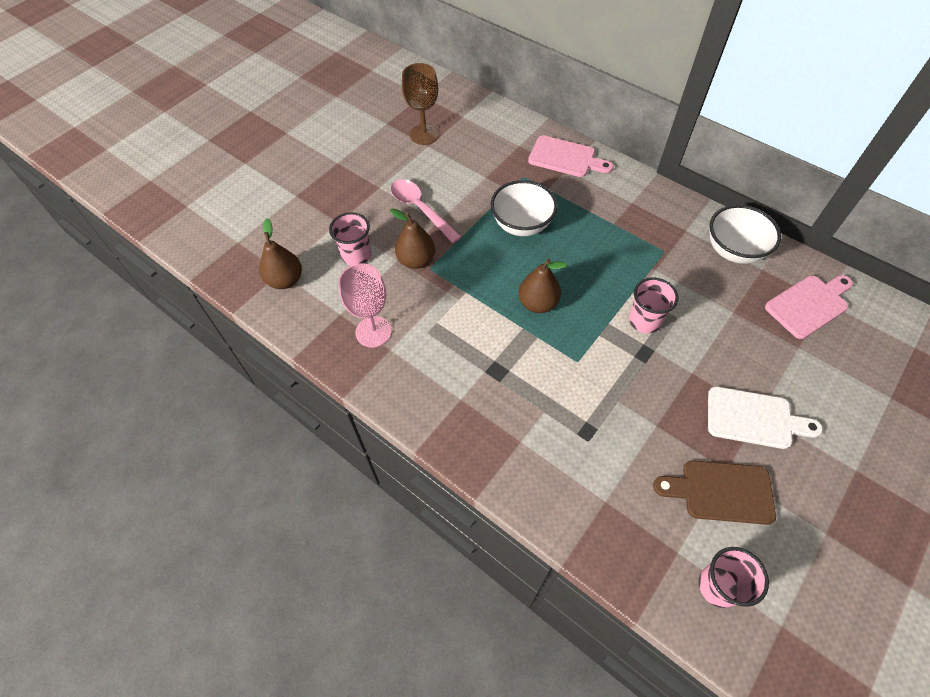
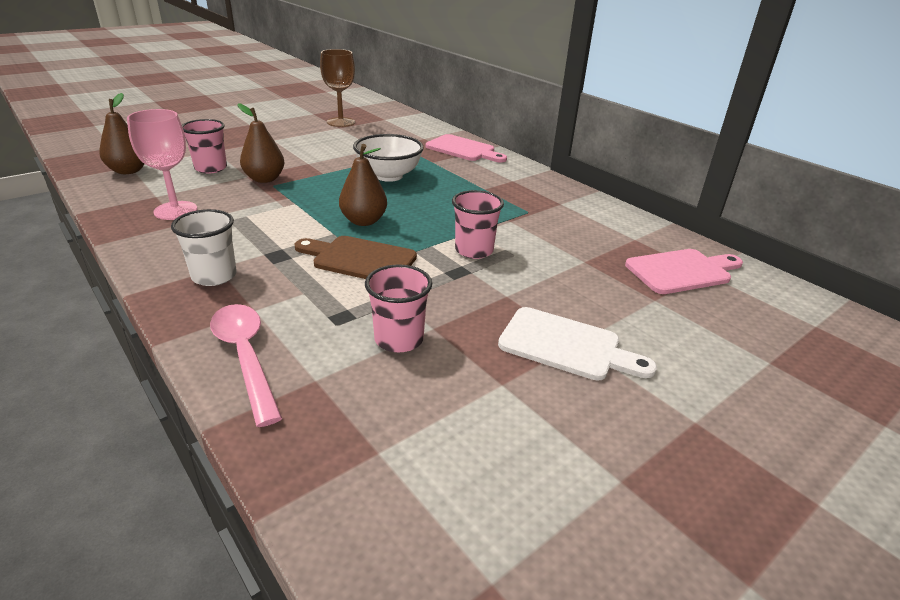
camera: 10 degrees right, 25 degrees down
(420, 209) = (298, 155): pink spoon -> pink spoon (245, 357)
(465, 411) = (214, 276): none -> white cup
(718, 586) = (413, 505): pink cup -> pink cup (399, 339)
(721, 492) = (481, 403): brown cutting board -> brown cutting board (359, 259)
(733, 250) = (607, 223): white bowl -> none

